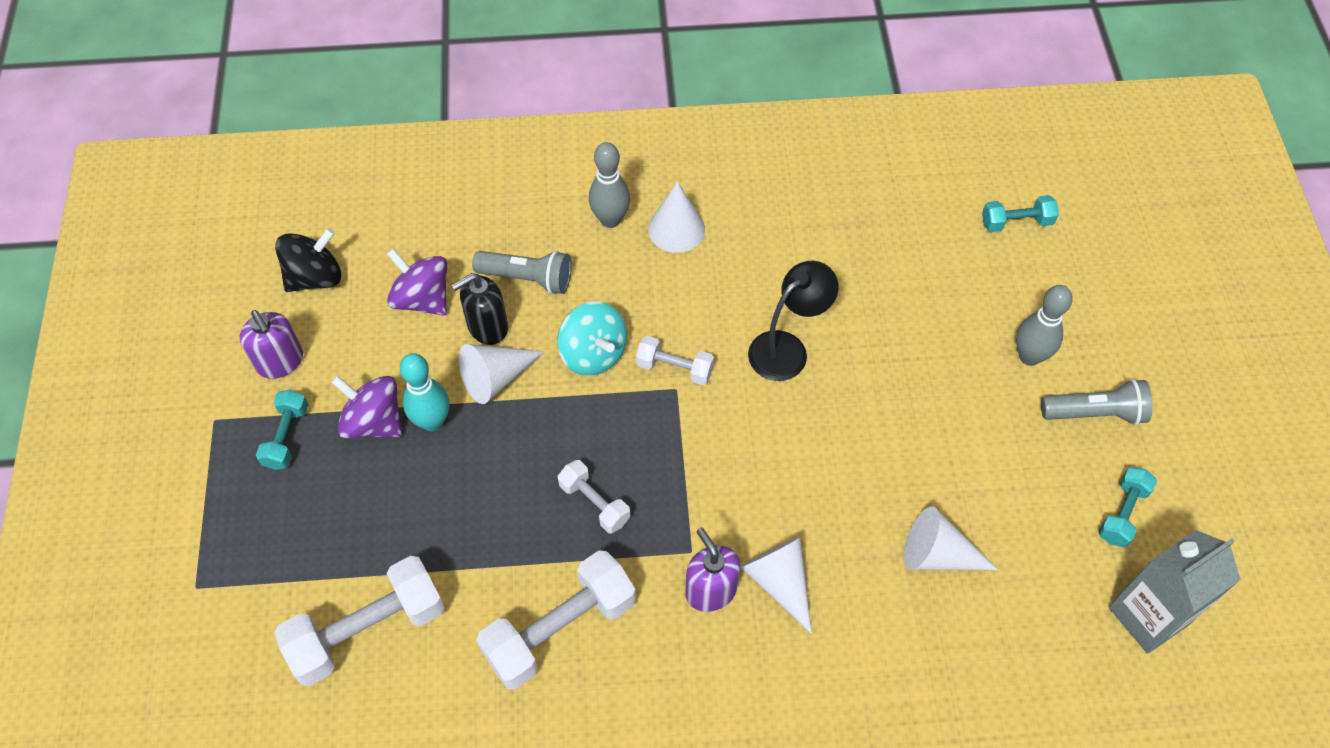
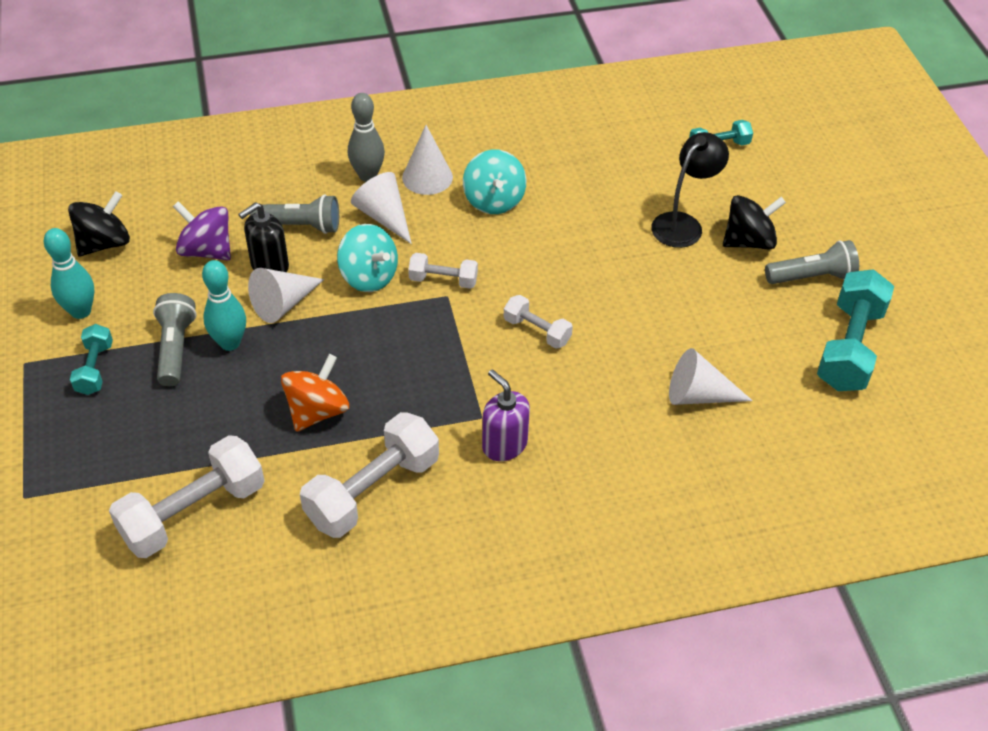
camera: 10 degrees left, 10 degrees down
(280, 362) = (81, 311): purple soap dispenser -> turquoise bowling pin
(374, 421) = (175, 348): purple spinning top -> grey flashlight
(514, 520) = (317, 411): none -> orange spinning top
(594, 503) = (388, 389): white dumbbell -> white dumbbell (537, 331)
(746, 268) = (494, 201): none -> turquoise spinning top
(779, 581) = (564, 431): white cone -> white cone (384, 216)
(787, 348) = (540, 256): black lamp -> black lamp (683, 224)
(1029, 356) = (748, 241): grey bowling pin -> black spinning top
(1122, 513) = (849, 347): turquoise dumbbell -> turquoise dumbbell, size x1.86
(1148, 615) = (886, 420): grey carton -> none

